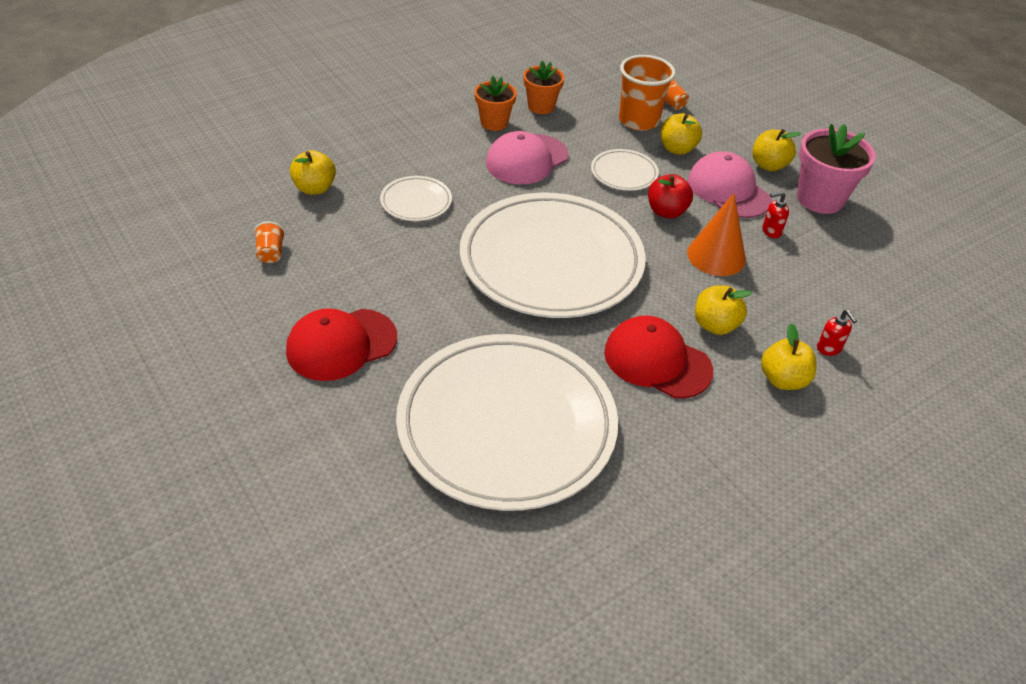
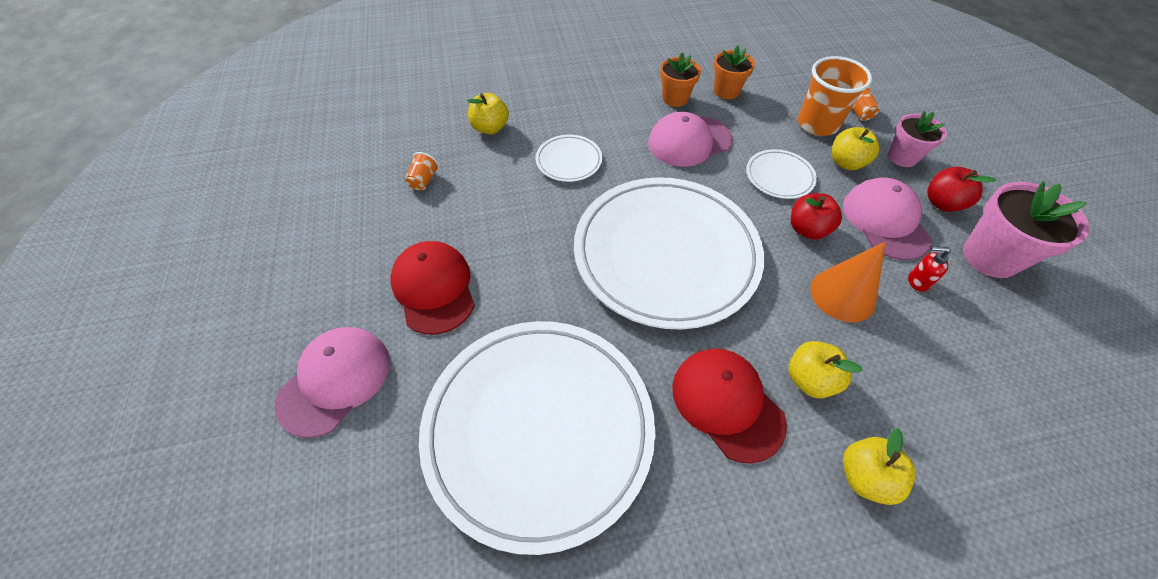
camera: 25 degrees right, 10 degrees up
(287, 445) = (335, 381): none -> pink cap
(341, 344) = (434, 288): red cap -> red cap turned 75 degrees clockwise
(723, 134) = (902, 157): none -> pink flower pot
(768, 165) = (942, 203): yellow apple -> red apple
(829, 348) = (938, 453): red soap dispenser -> none

